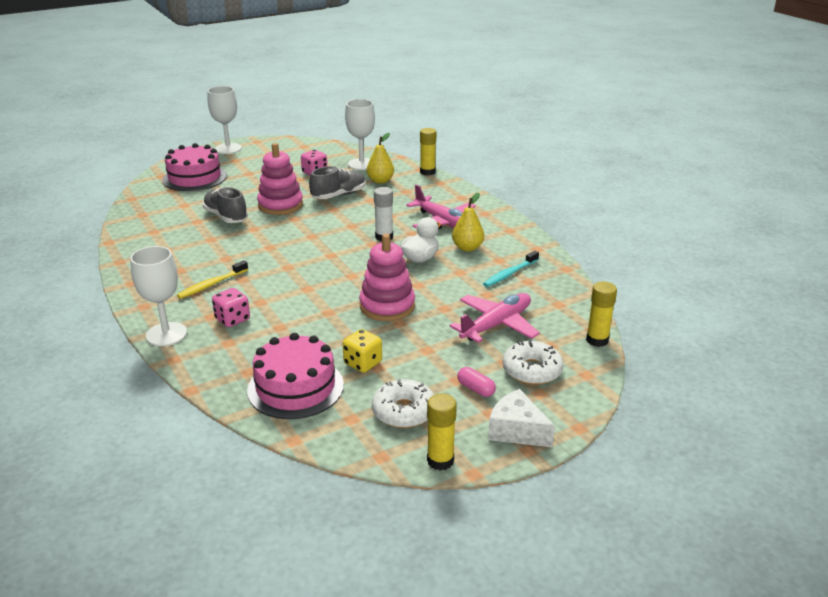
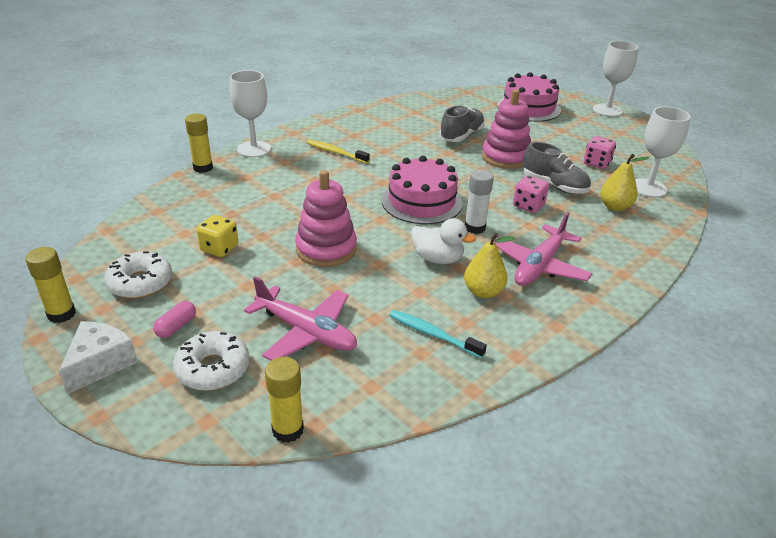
camera: 75 degrees right, 5 degrees up
(232, 319) = (281, 172): pink dice -> pink dice (528, 206)
(295, 387) = (180, 219): pink cake -> pink cake (421, 201)
(427, 172) = (673, 237): yellow glue stick -> yellow glue stick (203, 168)

